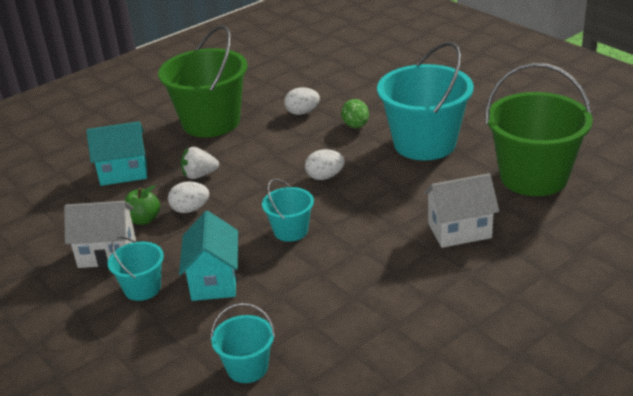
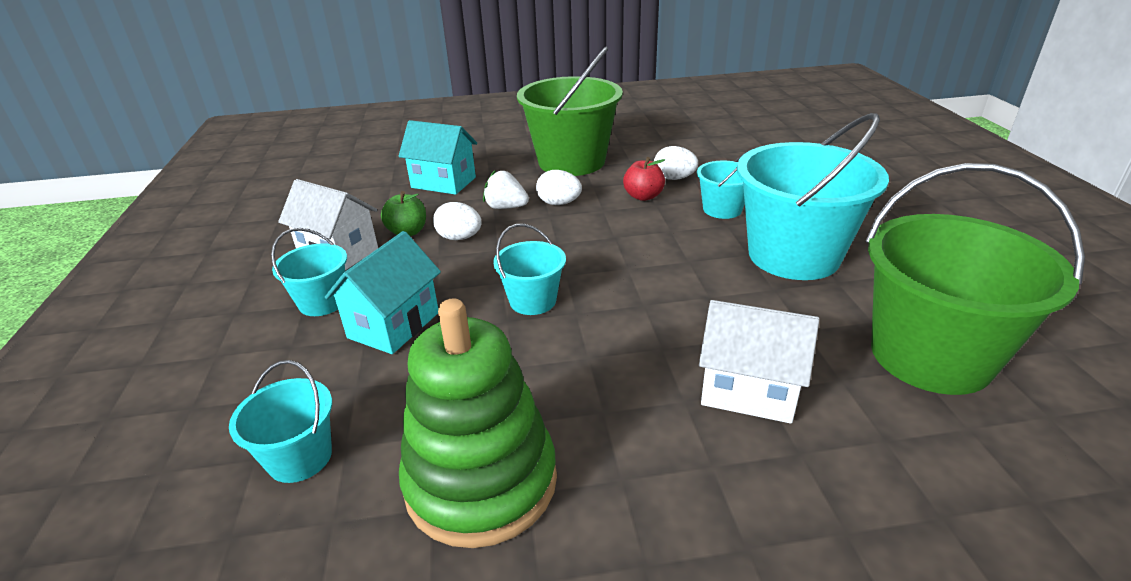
camera: 30 degrees right, 0 degrees up
(293, 133) = (643, 196): none -> red apple
(325, 177) = (633, 253): white egg -> white egg (559, 203)
(356, 126) = (722, 209): green egg -> turquoise bucket
(363, 331) = (481, 481): none -> green stacking toy

